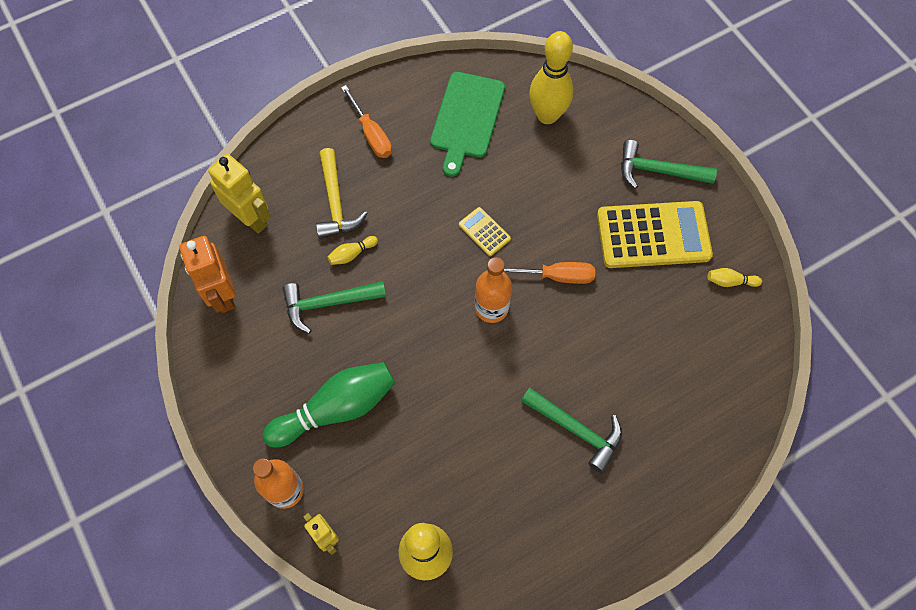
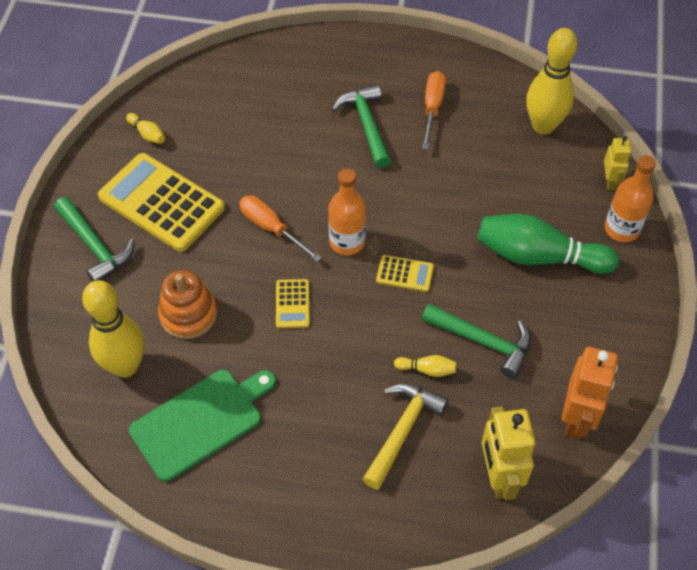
camera: 140 degrees left, 10 degrees down
(371, 134) = (307, 478): orange screwdriver -> orange screwdriver (432, 108)
(427, 314) = (405, 274): none -> yellow calculator
(545, 173) = (188, 314): none -> orange stacking toy

